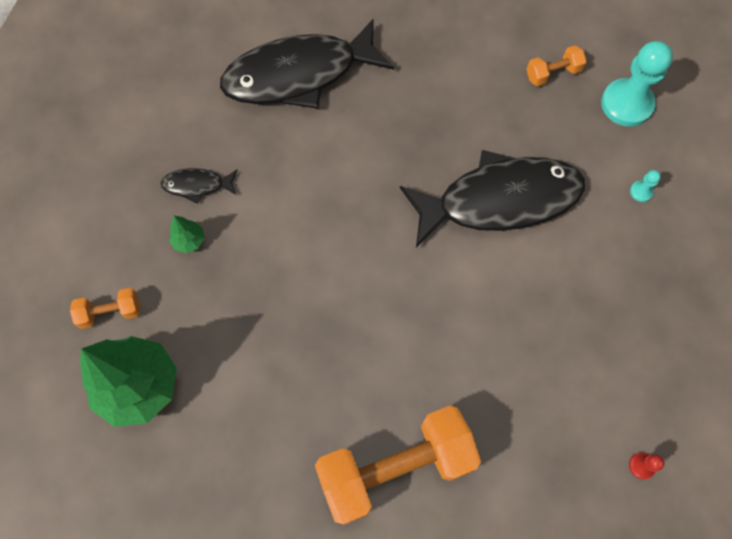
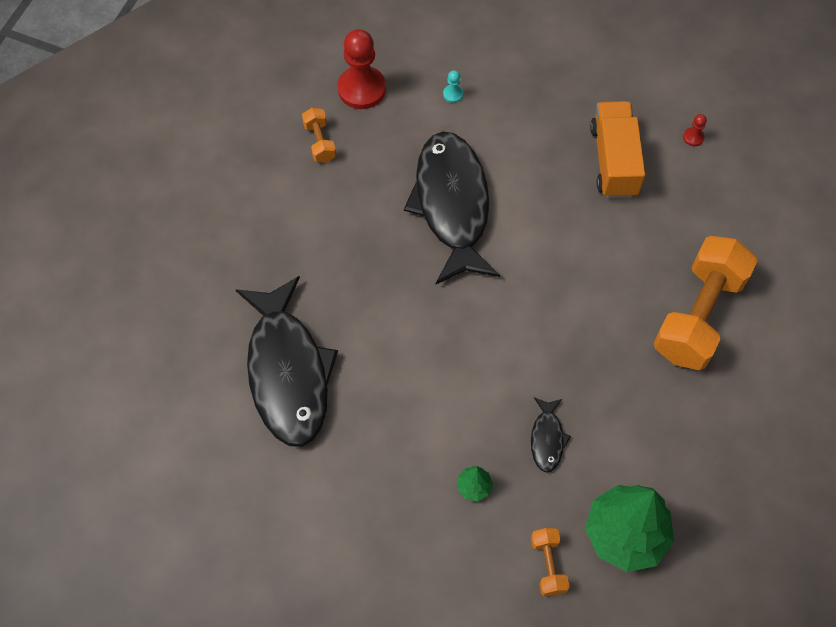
camera: 85 degrees left, 5 degrees down
(197, 185) = (411, 478): black fish -> black fish (547, 439)
(395, 468) = (698, 315): orange dumbbell -> orange dumbbell turned 45 degrees clockwise
(588, 368) = (613, 161): none -> orange truck
(626, 104) = (362, 89): turquoise pawn -> red pawn

